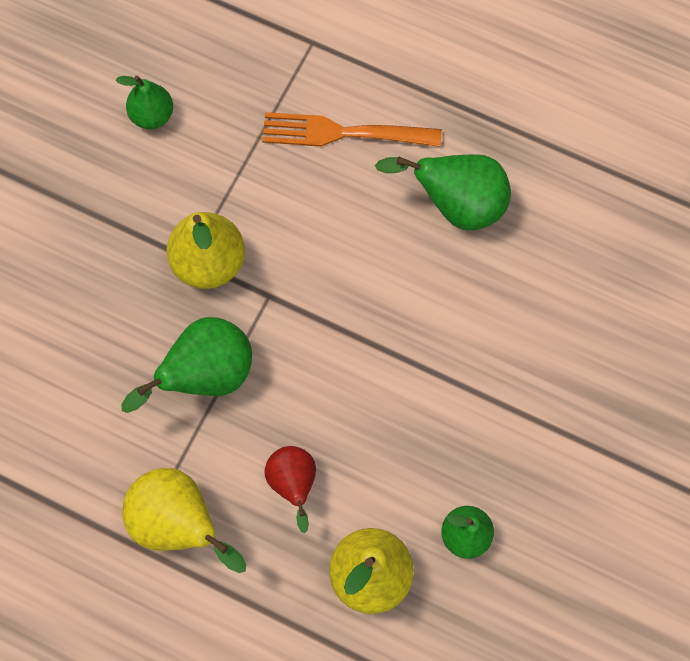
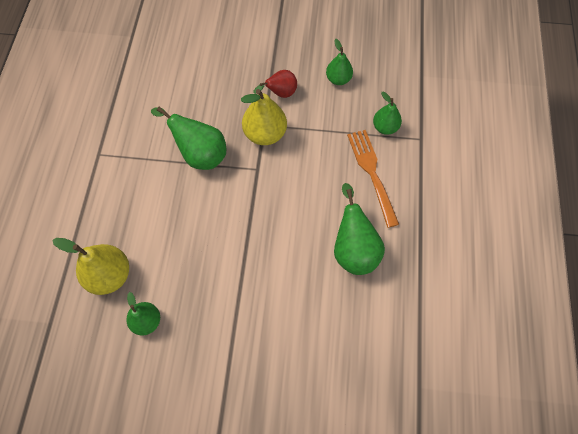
camera: 70 degrees right, 5 degrees down
(179, 524) = (114, 170): yellow pear -> none
(272, 83) = (385, 127): none -> green pear
(293, 484) = (152, 218): red pear -> red pear (280, 94)

